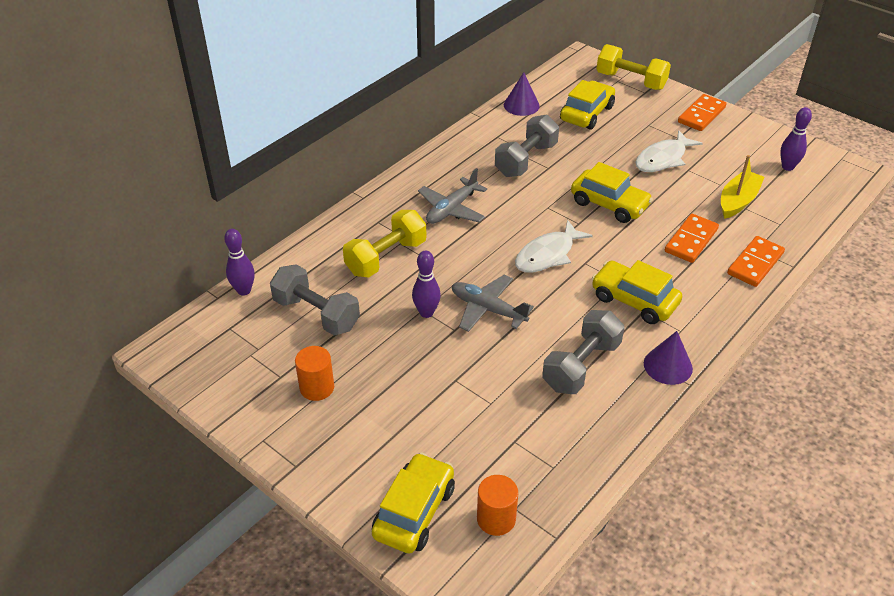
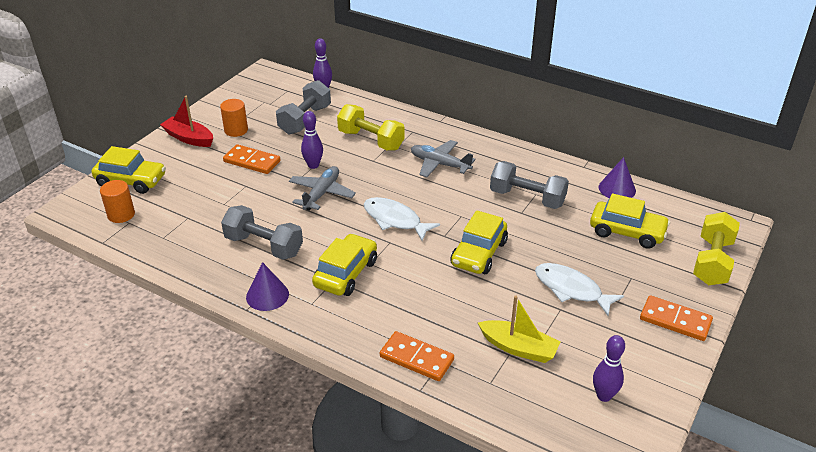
camera: 80 degrees right, 5 degrees down
(320, 443) = (189, 138): none -> red boat
(691, 240) = (440, 310): orange domino -> orange domino (252, 161)

